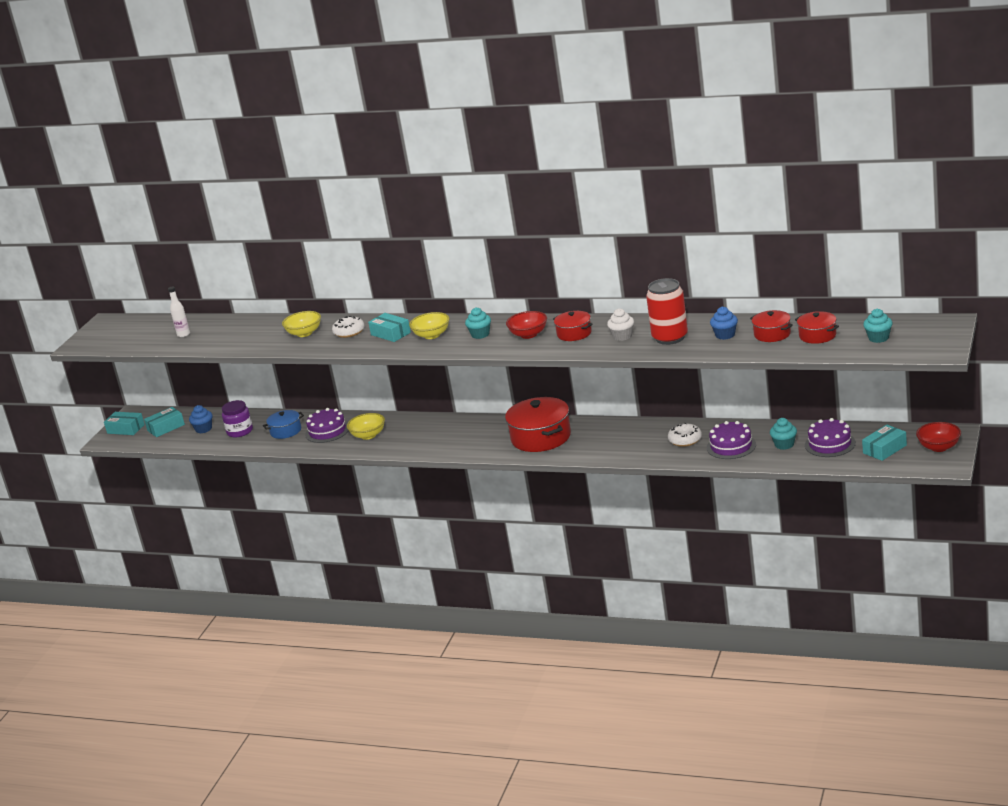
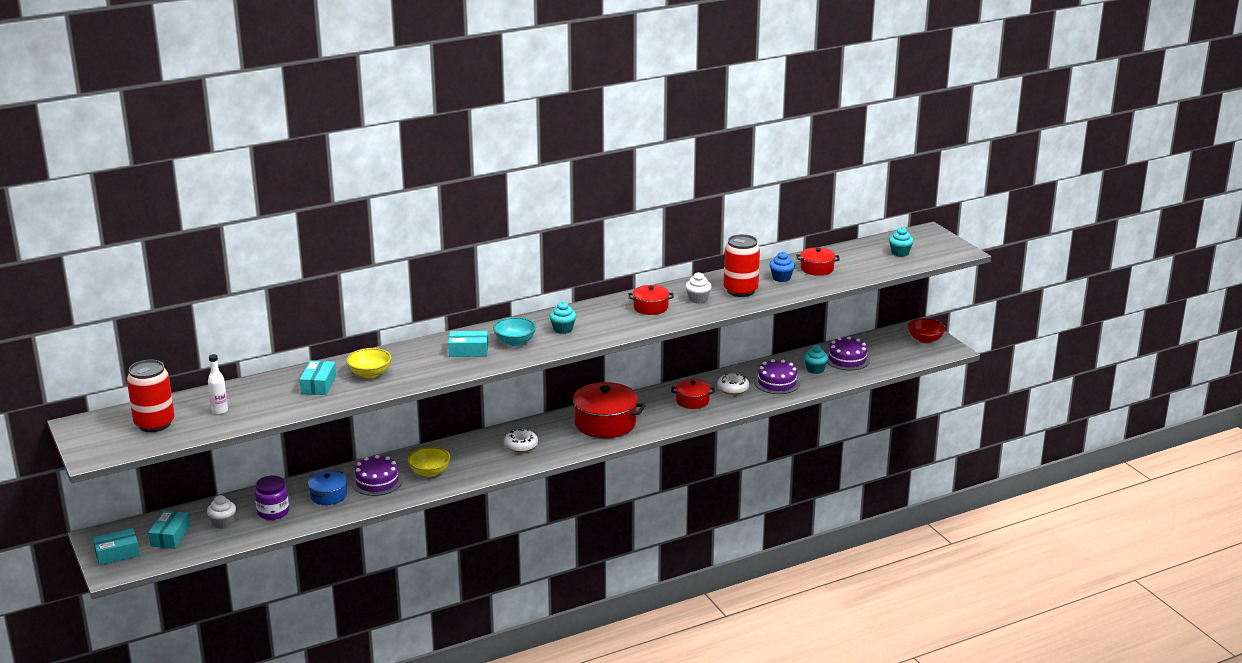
camera: 50 degrees left, 0 degrees up
(139, 333) = (154, 424): none -> red can
(203, 429) = (223, 523): blue cupcake -> white cupcake
(349, 332) = (419, 360): white donut -> white donut (521, 446)
(432, 335) = (515, 342): yellow bowl -> turquoise bowl
(528, 334) = (610, 318): red bowl -> none
(817, 335) = (853, 261): red pot -> red pot (692, 401)
(884, 449) = (891, 351): turquoise box -> turquoise box (318, 385)

